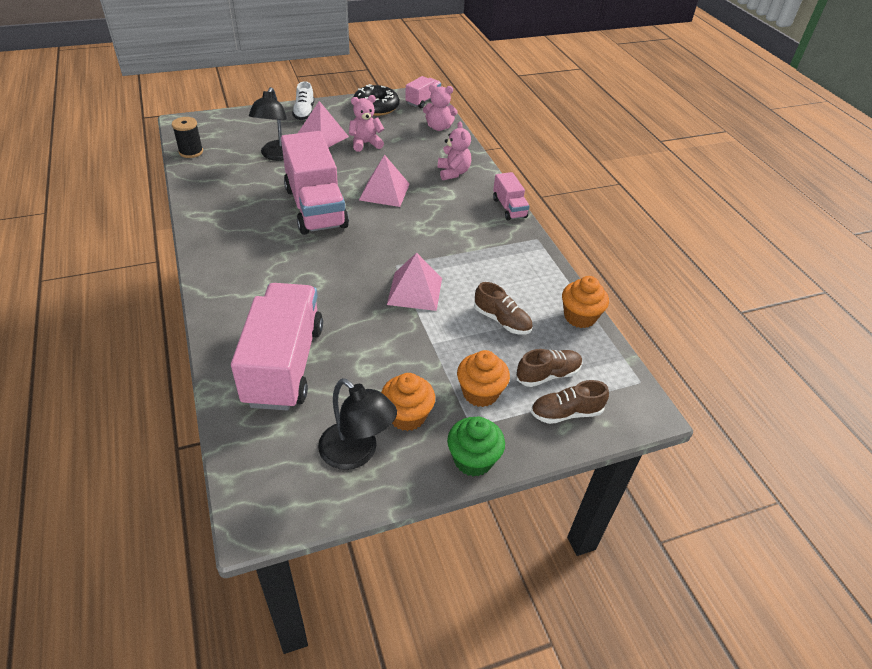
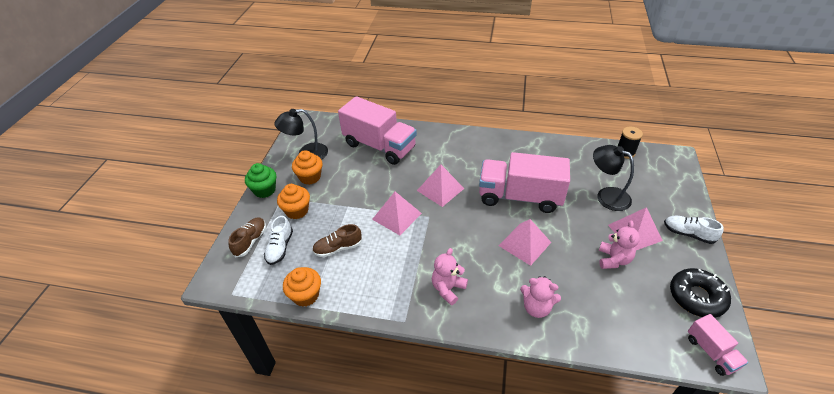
camera: 125 degrees right, 0 degrees up
(342, 270) = (440, 189): none -> pink pyramid
(438, 127) = (636, 338): pink teddy bear -> pink teddy bear (448, 289)
(509, 208) = (458, 324): pink truck -> none
(547, 375) = (280, 248): brown shoe -> white shoe

